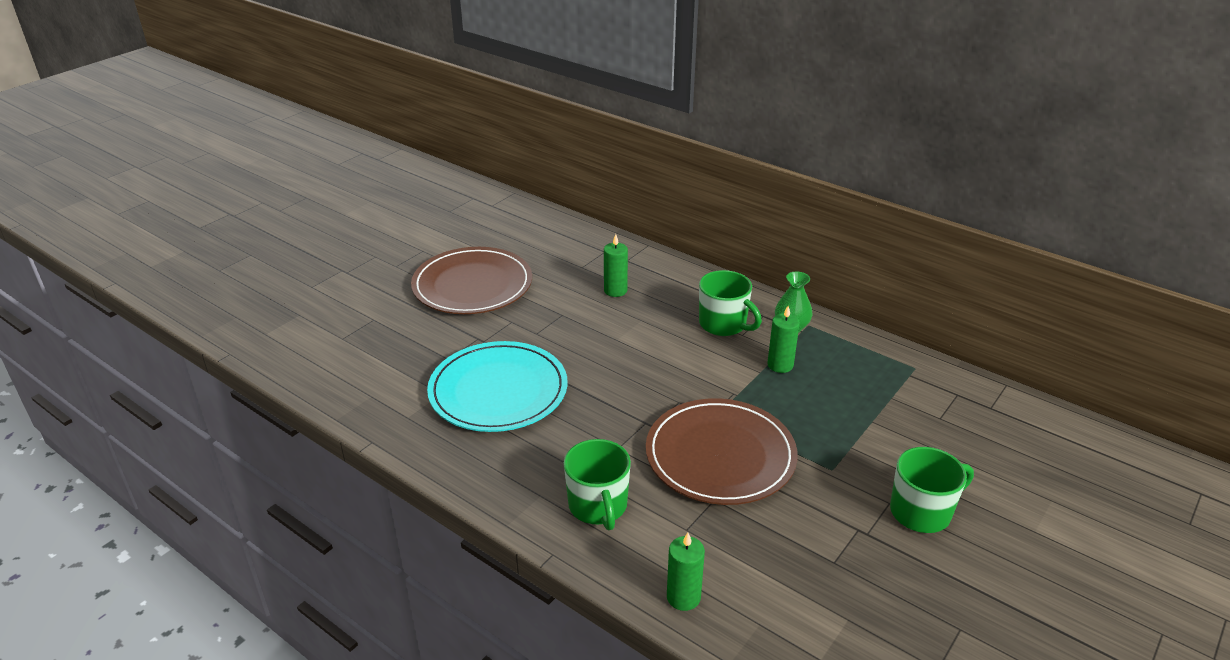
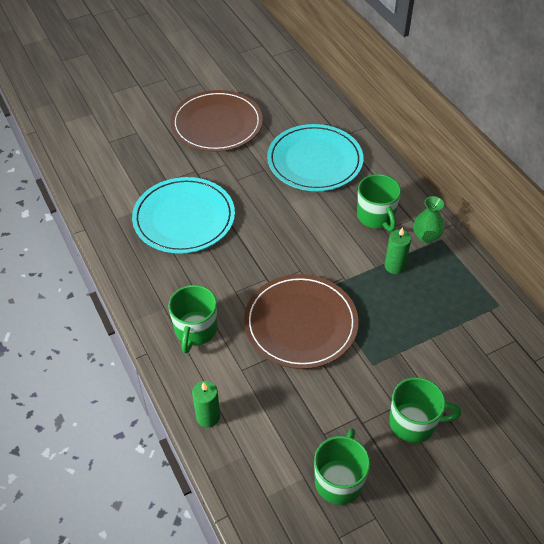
camera: 25 degrees right, 15 degrees up
(615, 290) = (315, 161): green candle -> turquoise plate
(889, 605) = (339, 480): none -> green mug

